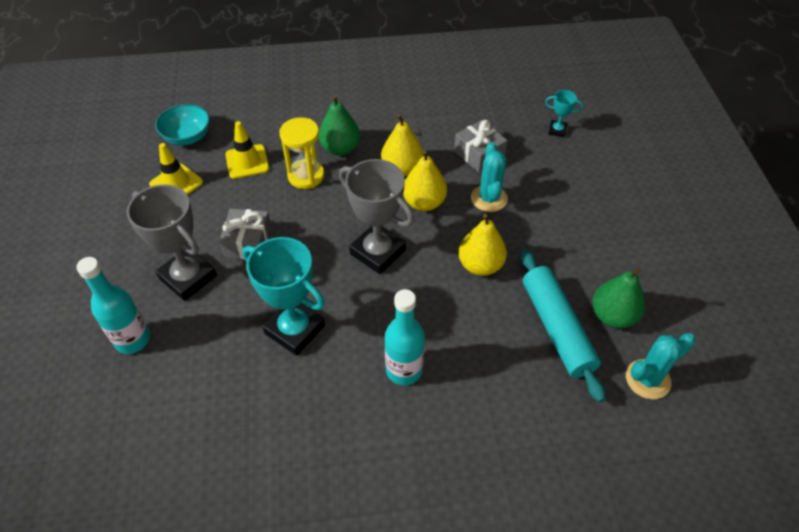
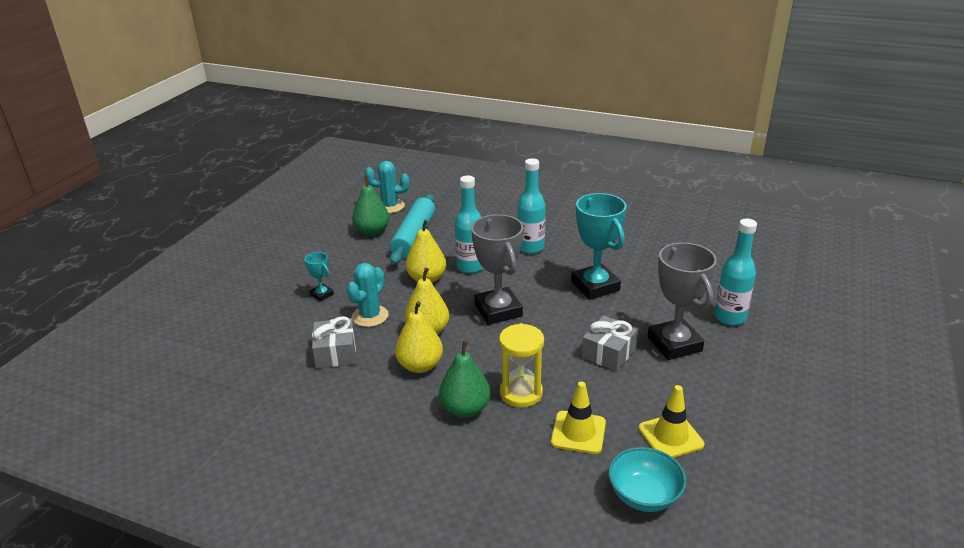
camera: 150 degrees left, 20 degrees down
(450, 303) = (470, 267): none -> turquoise bottle
(557, 130) = (239, 347): turquoise trophy -> turquoise trophy (322, 295)

